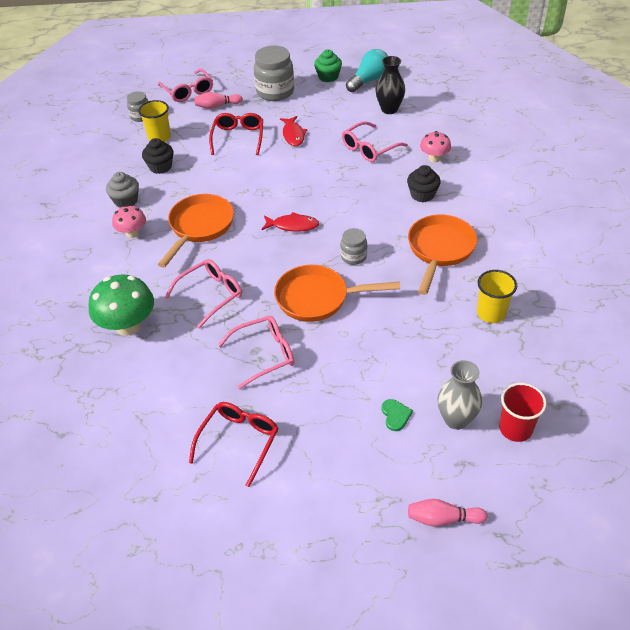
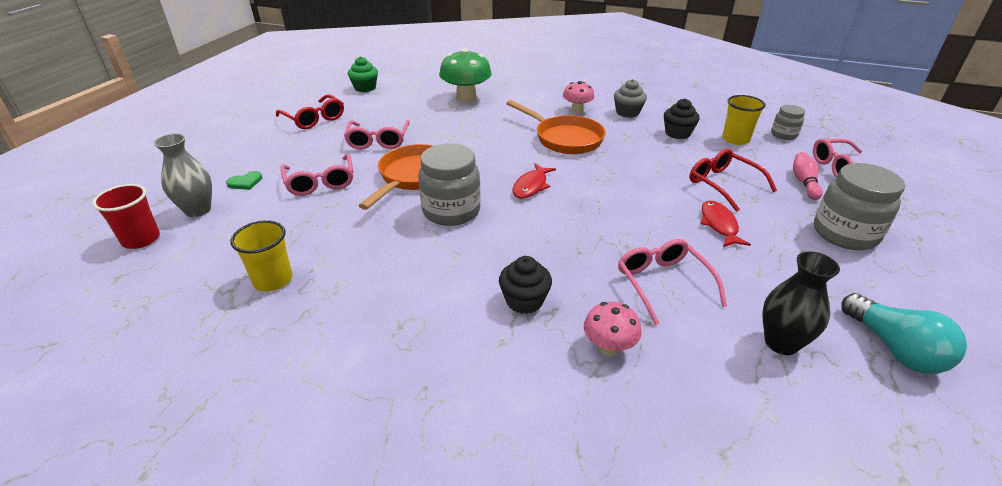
camera: 110 degrees right, 10 degrees down
(211, 295) = (468, 130): pink glasses -> pink glasses (320, 182)
(238, 138) = (723, 184): red glasses -> red glasses turned 150 degrees counterclockwise
(293, 135) = (719, 225): red fish -> red fish turned 75 degrees clockwise
(328, 77) = (903, 299): green cupcake -> green cupcake (365, 88)
(353, 256) = (451, 211): grey jar -> grey jar, size x1.85
(395, 415) = (245, 182): green heart -> green heart turned 45 degrees counterclockwise
(439, 250) = (406, 277): orange pan -> none
(443, 518) = (141, 177): pink bowling pin -> none

